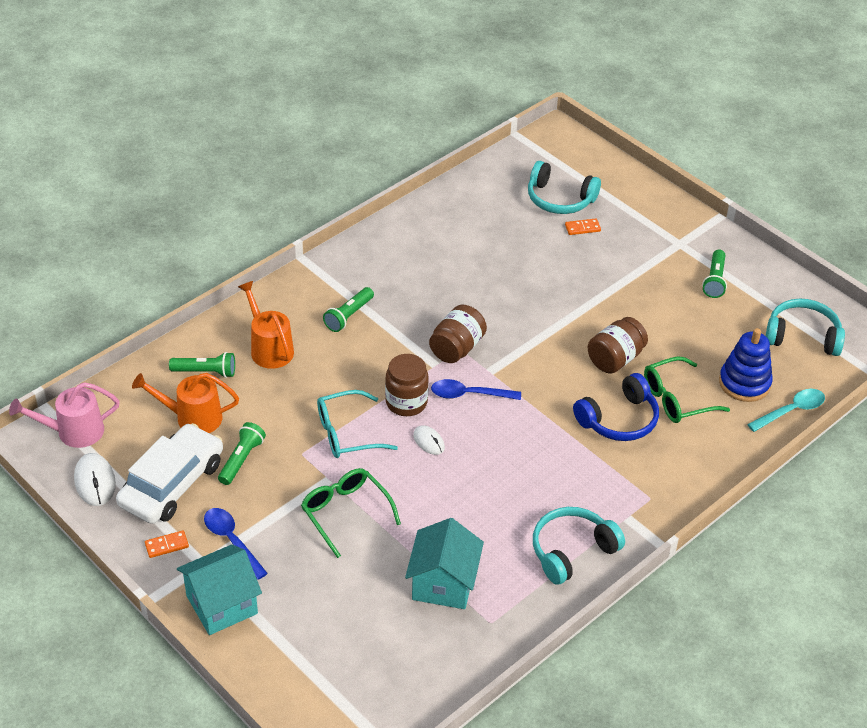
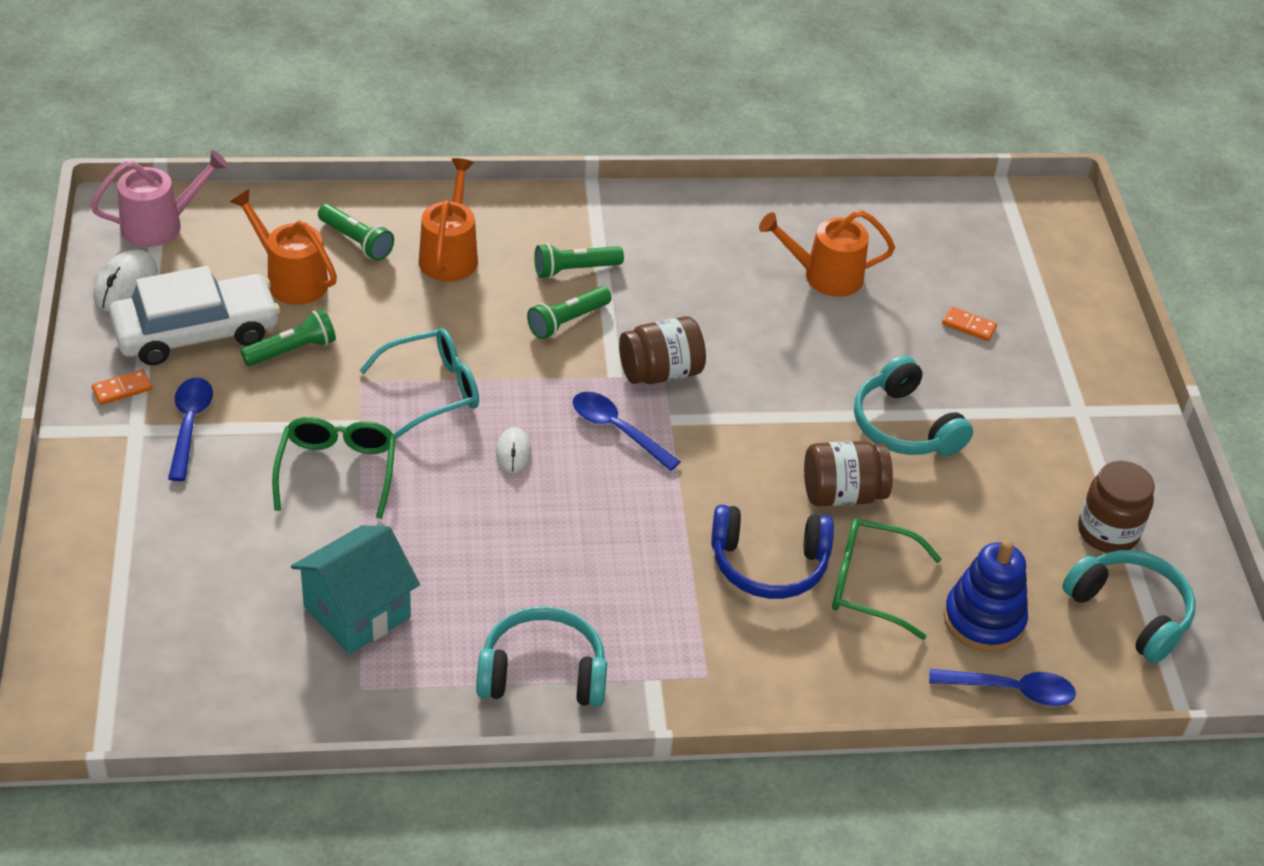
camera: 35 degrees right, 0 degrees up
(73, 432) = (160, 225): pink watering can -> pink watering can turned 135 degrees clockwise
(167, 545) = (122, 389): orange domino -> orange domino turned 45 degrees counterclockwise
(222, 604) = (107, 482): turquoise house -> none
(346, 433) = (432, 390): turquoise glasses -> turquoise glasses turned 135 degrees clockwise
(406, 402) = (535, 396): brown jar -> brown jar (1107, 532)
(483, 242) = (824, 276): none -> orange watering can
(559, 199) = (976, 278): turquoise headphones -> turquoise headphones (904, 426)
(714, 280) = (1080, 479): green flashlight -> green flashlight (567, 321)
(791, 411) = (1011, 690): turquoise spoon -> blue spoon

